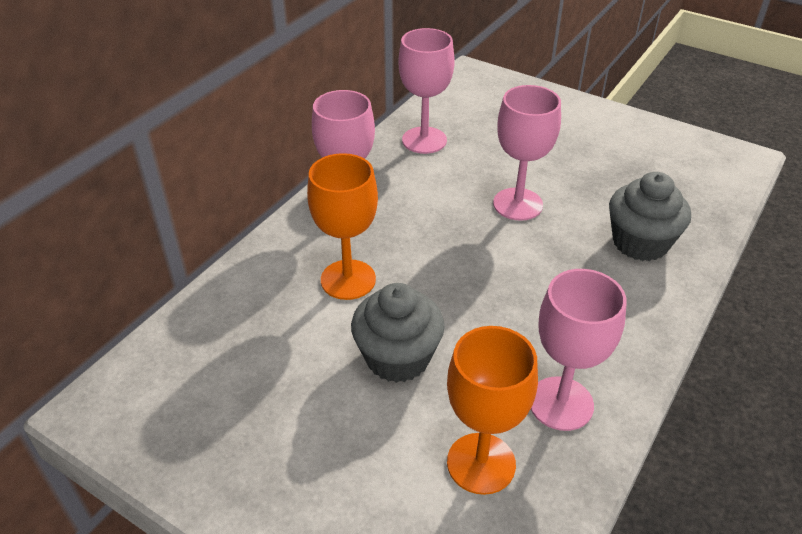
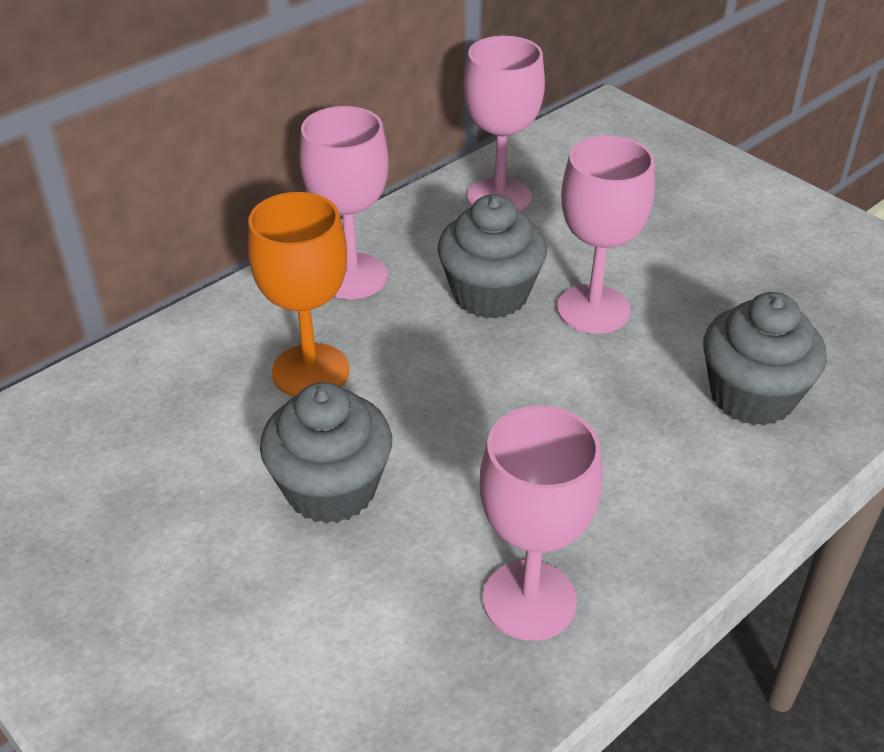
camera: 15 degrees right, 0 degrees up
(447, 206) = (490, 294): none -> grey cupcake
(481, 463) = (380, 656): orange goblet -> none

